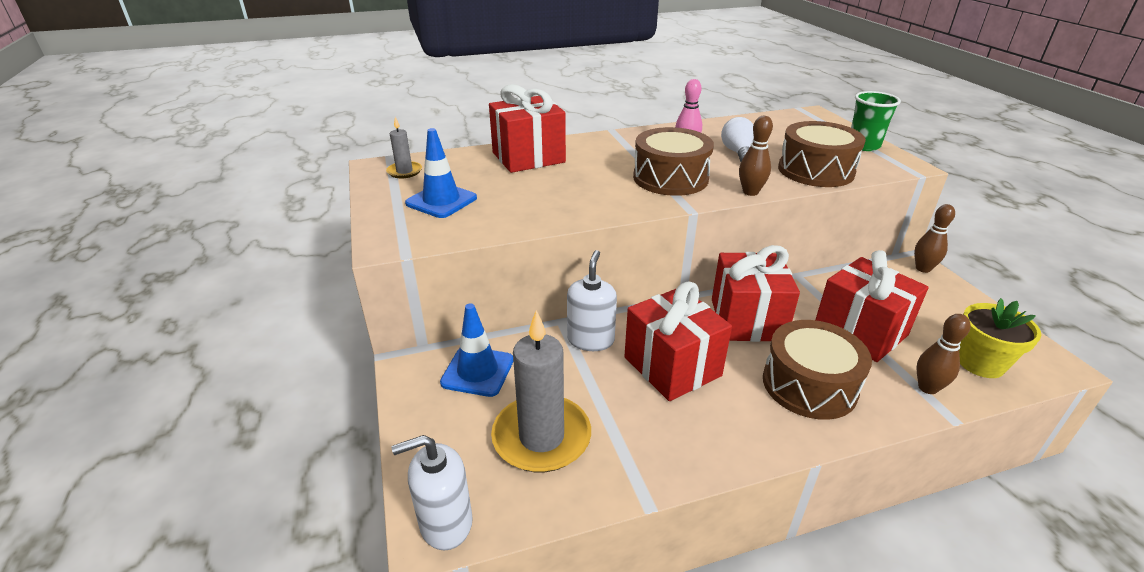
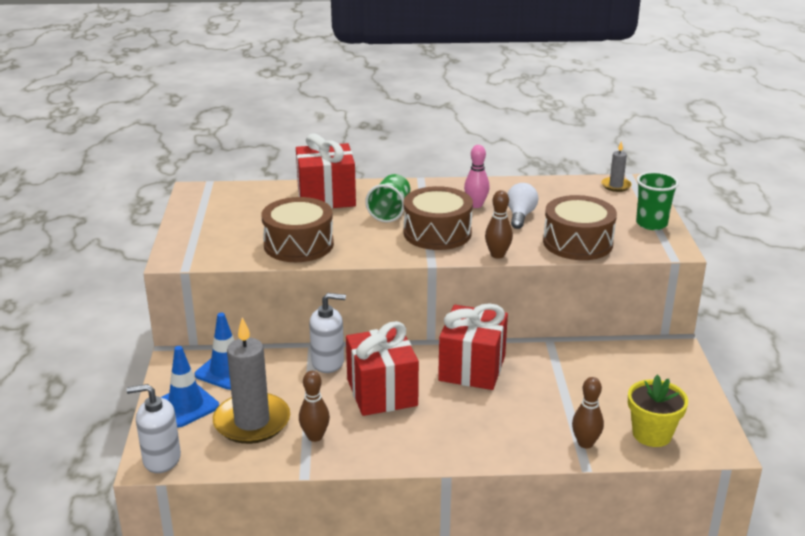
camera: 15 degrees right, 5 degrees down
(404, 171) = (215, 198): grey candle -> grey candle (616, 186)
(441, 201) = (232, 228): blue traffic cone -> blue traffic cone (186, 406)
(590, 339) = (328, 362): white soap dispenser -> white soap dispenser turned 60 degrees clockwise
(605, 163) = (390, 211): none -> green cup
(809, 385) = (485, 424): brown drum -> brown drum (298, 244)
(860, 331) = (565, 393): red gift -> none
(923, 268) = (678, 351): brown bowling pin -> brown bowling pin (315, 436)

